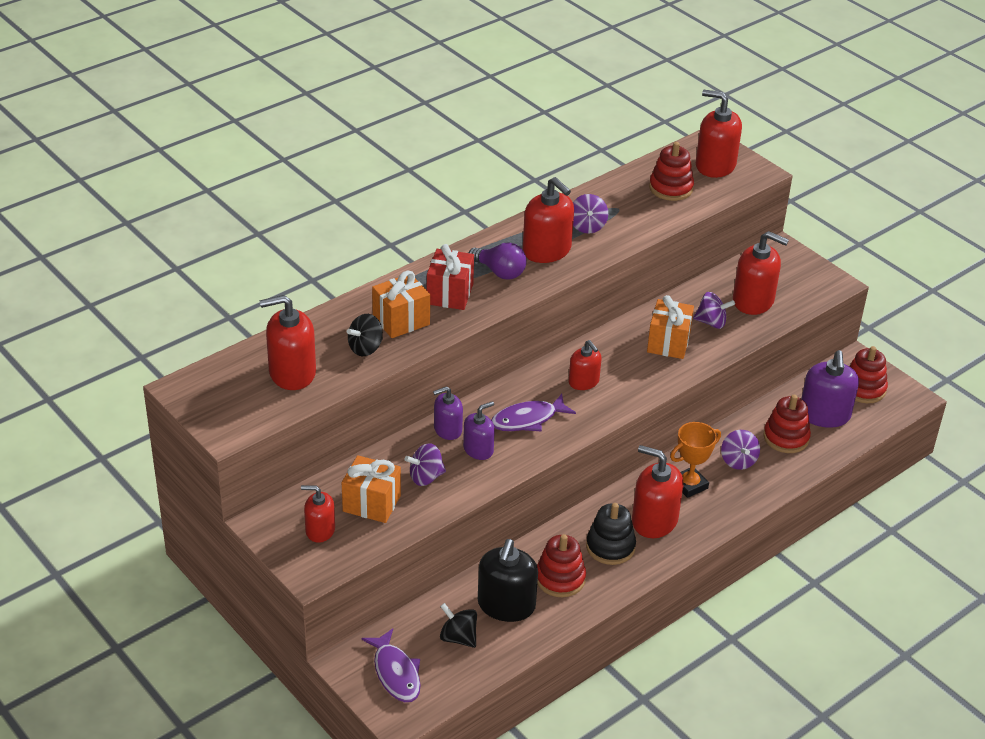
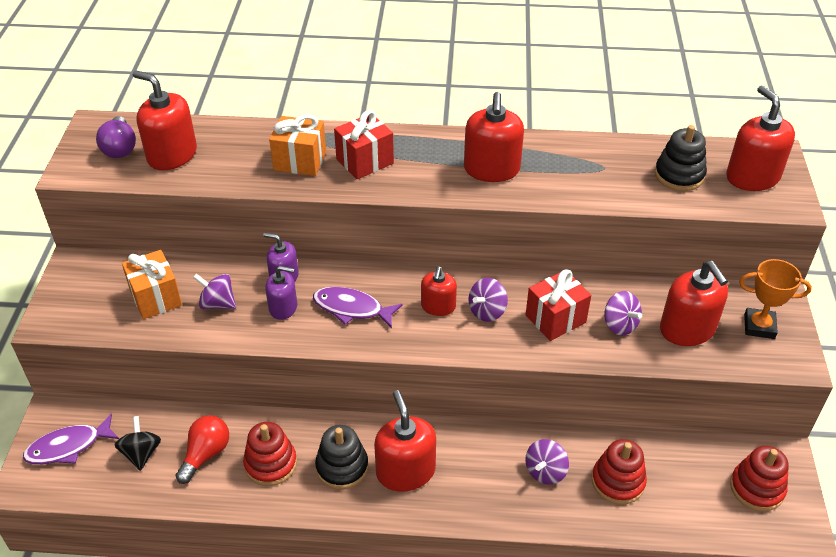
camera: 45 degrees right, 5 degrees up
(320, 530) = (97, 294): red soap dispenser -> none
(365, 348) = (245, 167): black spinning top -> none
(395, 673) = (68, 447): purple fish -> purple fish turned 45 degrees clockwise
(500, 272) = (428, 166): purple light bulb -> purple light bulb (120, 148)
(506, 605) = (206, 454): black soap dispenser -> red light bulb
(587, 226) = (555, 168): purple spinning top -> purple spinning top (487, 311)
(668, 343) = (555, 319): orange gift -> red gift
(671, 188) = (679, 175): red stacking toy -> black stacking toy
(689, 485) = (475, 462): orange trophy -> orange trophy (759, 326)
(824, 415) = (683, 486): purple soap dispenser -> none

